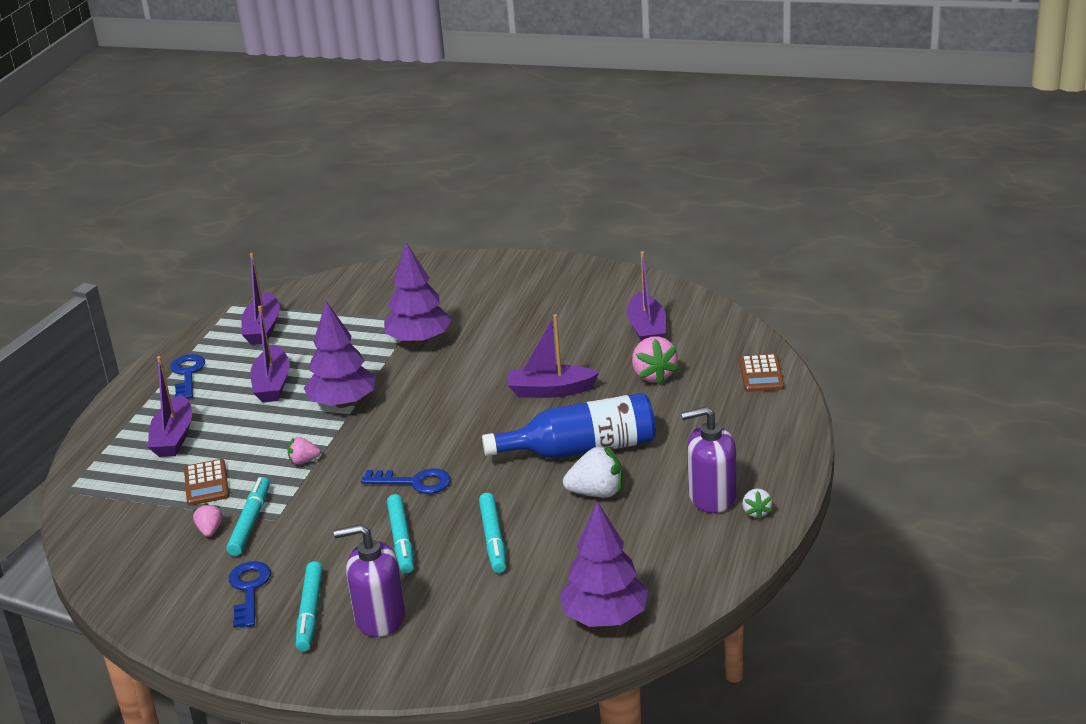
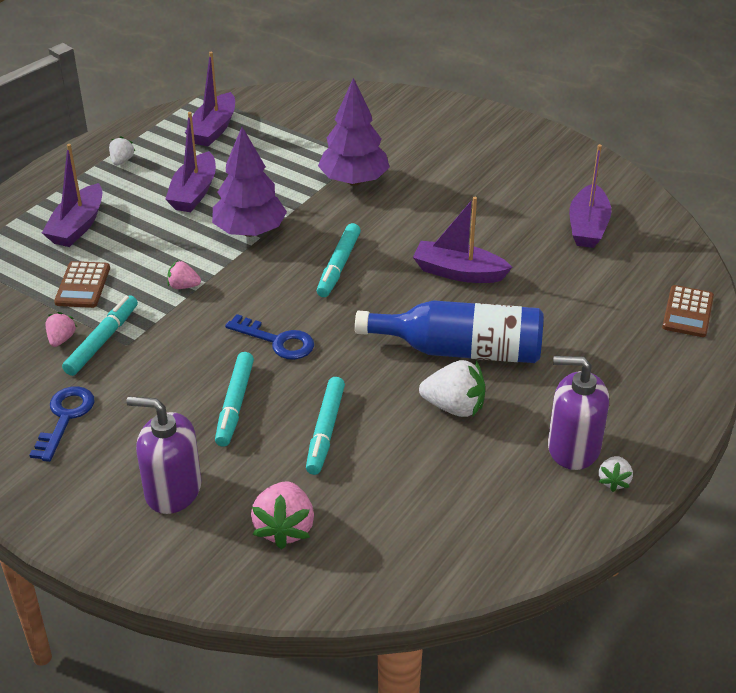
camera: 15 degrees right, 10 degrees up
(187, 374) = (122, 161): blue key -> white strawberry
(310, 612) = (109, 462): turquoise marker -> turquoise marker (338, 266)
(605, 617) = (398, 563): purple tree -> none
(653, 375) = (572, 283): pink strawberry -> pink strawberry (284, 528)

